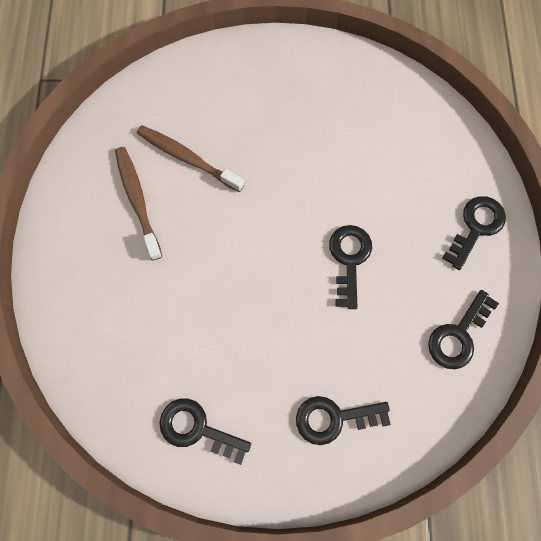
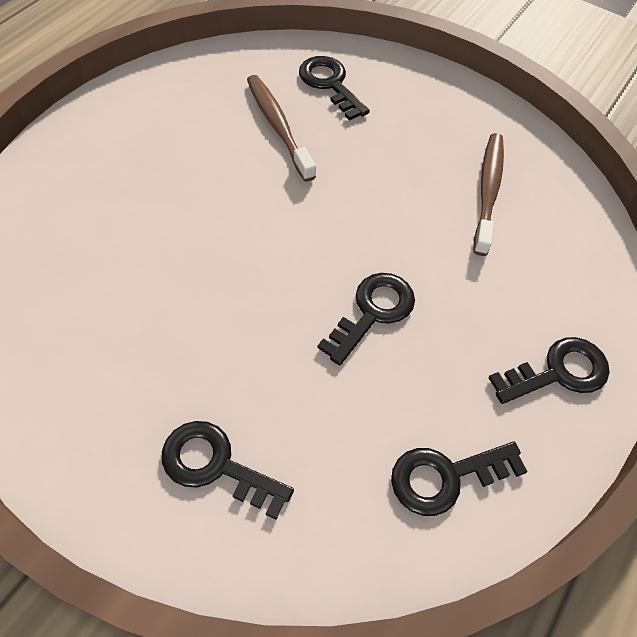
camera: 30 degrees right, 15 degrees down
(137, 200) = (197, 133): brown toothbrush -> brown toothbrush (488, 191)
(197, 428) = (59, 370): black key -> black key (330, 84)

